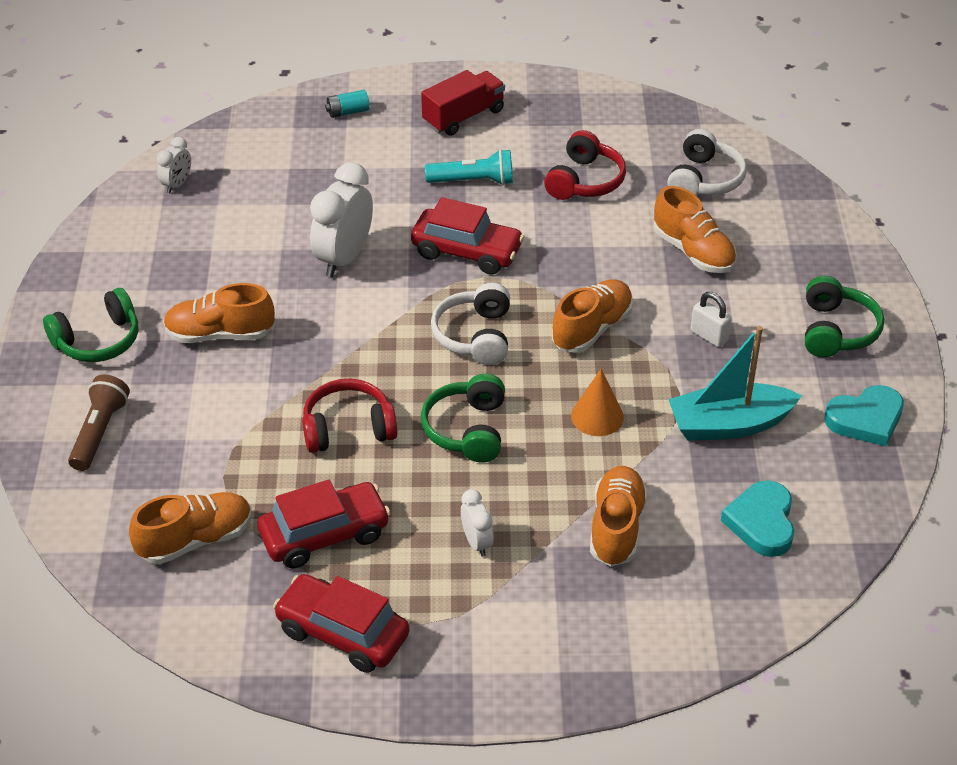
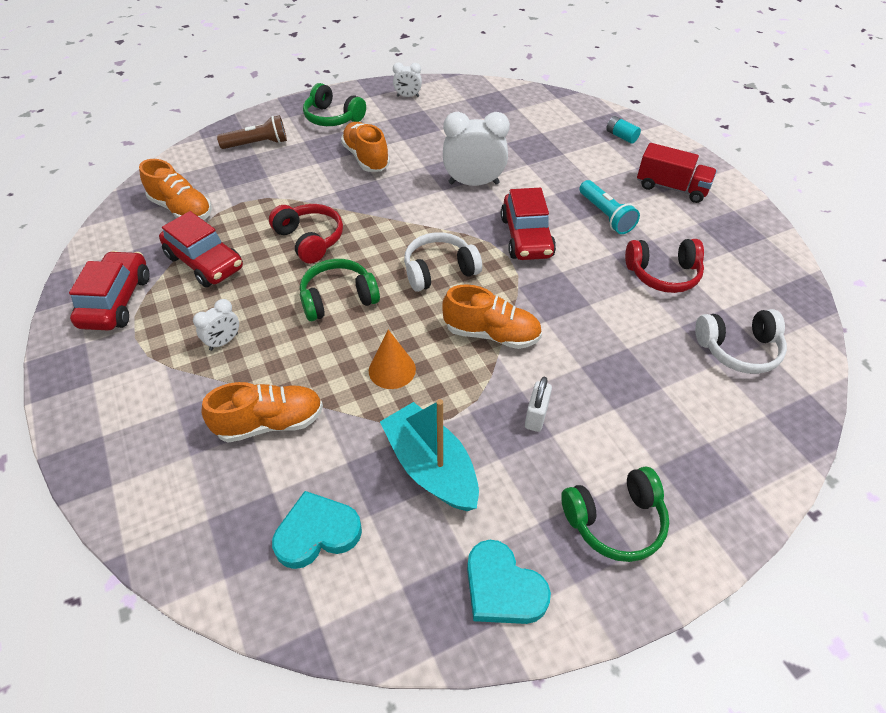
camera: 65 degrees right, 5 degrees up
(177, 184) = (488, 98): white clock -> white clock (408, 96)
(693, 251) = (636, 371): orange shoe -> none

